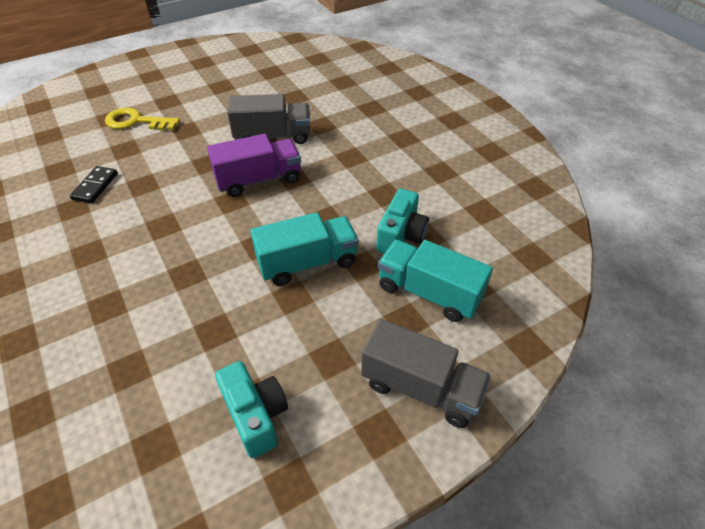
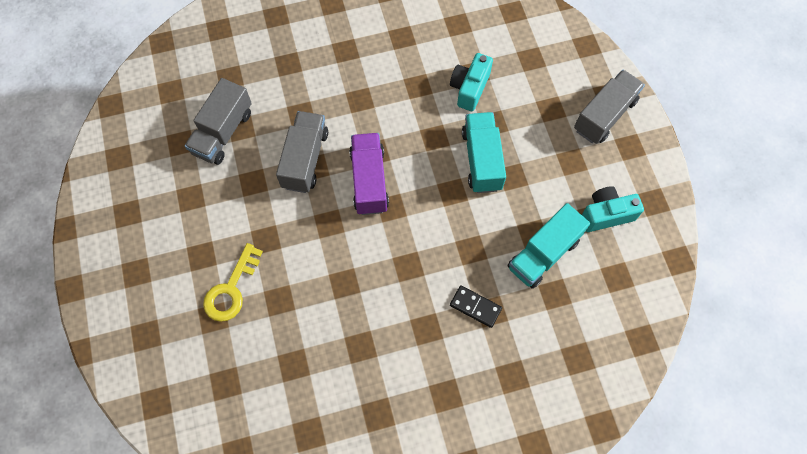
camera: 75 degrees left, 20 degrees up
(95, 186) = (334, 327): black domino -> black domino (475, 307)
(287, 89) = (223, 132): none -> grey truck
(401, 235) = (469, 88): turquoise camera -> turquoise camera turned 105 degrees counterclockwise
(429, 293) = (530, 87): turquoise truck -> turquoise truck (543, 254)

